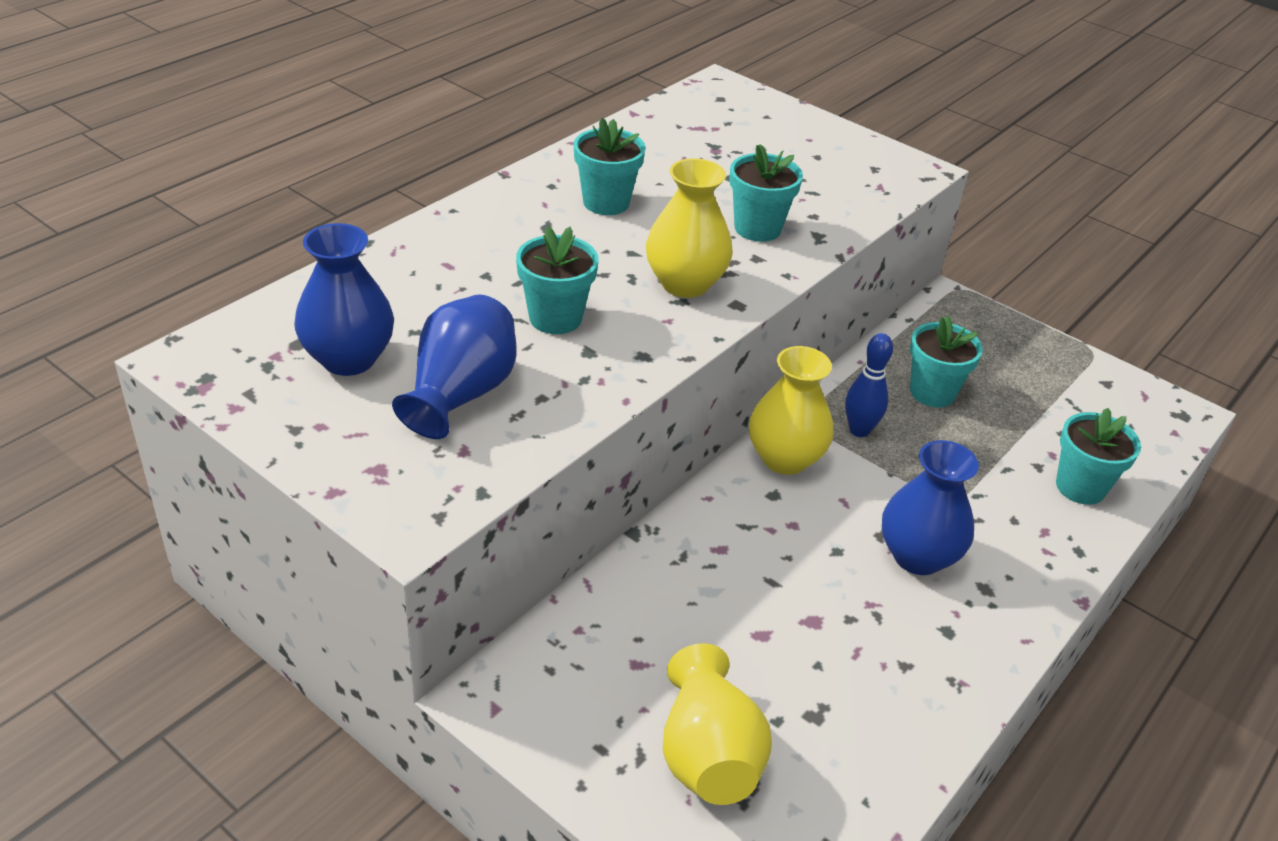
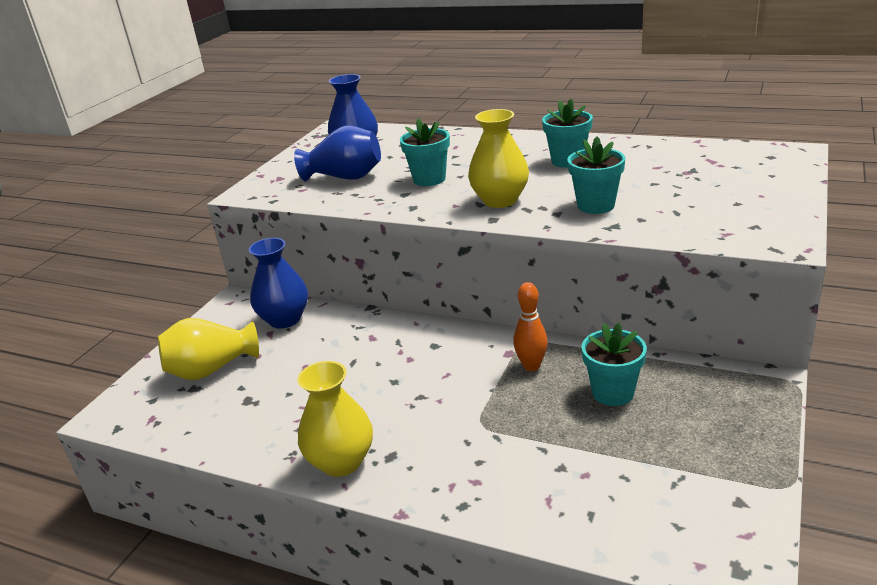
camera: 80 degrees right, 10 degrees down
(785, 458) = (474, 342): yellow vase -> yellow vase (341, 462)
(859, 430) = (531, 366): blue bowling pin -> orange bowling pin
(917, 556) = (407, 417): blue vase -> blue vase (285, 319)
(1080, 487) = (550, 498): turquoise flower pot -> none

